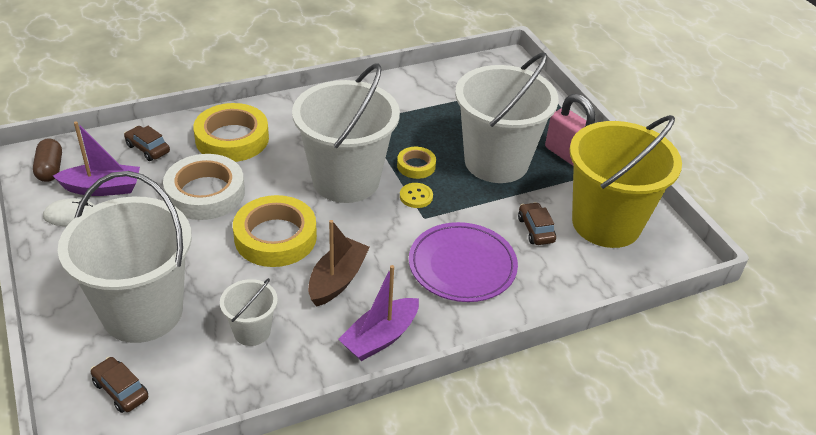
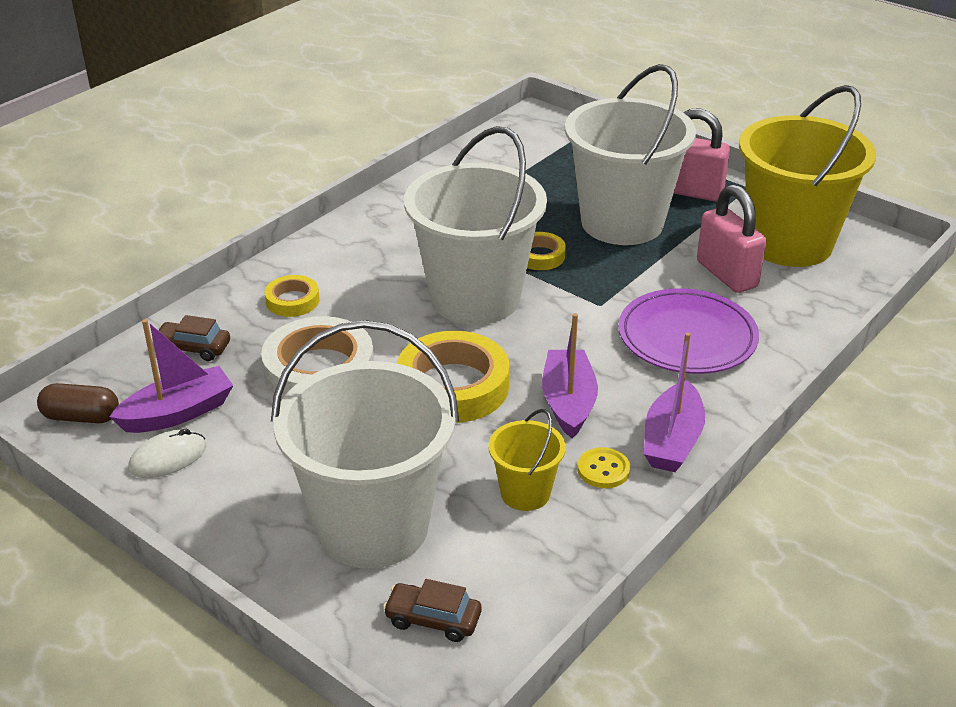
camera: 25 degrees left, 5 degrees down
(50, 169) = (81, 417): brown capsule -> brown capsule turned 45 degrees counterclockwise
(232, 139) = (292, 301): yellow tape -> yellow tape, size x0.52
(252, 331) = (525, 493): white bucket -> yellow bucket
(337, 280) = (568, 402): brown boat -> purple boat
(416, 196) = (570, 287): yellow button -> yellow button (603, 470)
(535, 230) = (727, 274): brown car -> pink padlock

